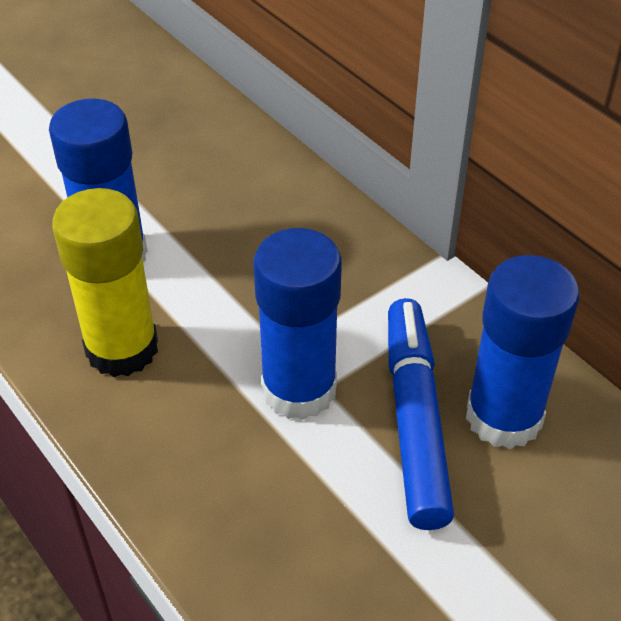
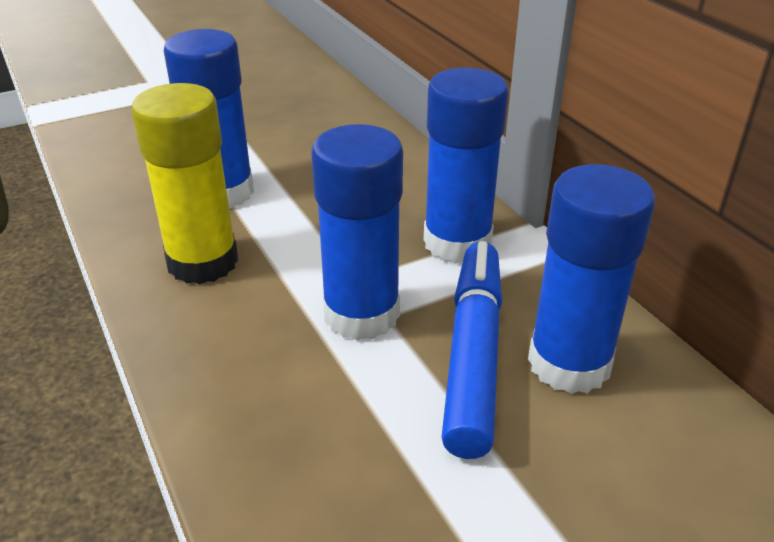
camera: 10 degrees right, 10 degrees down
(374, 290) = (457, 242): none -> blue glue stick

